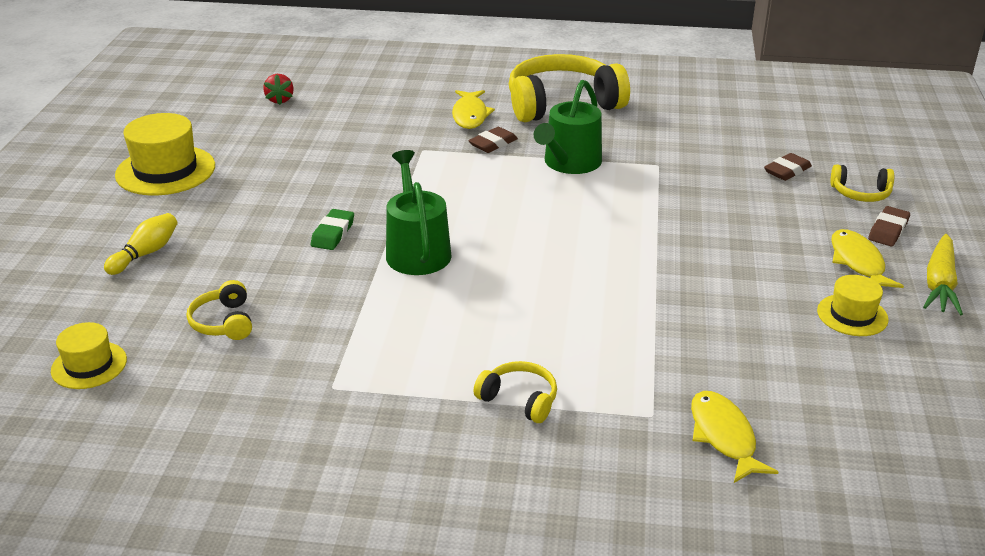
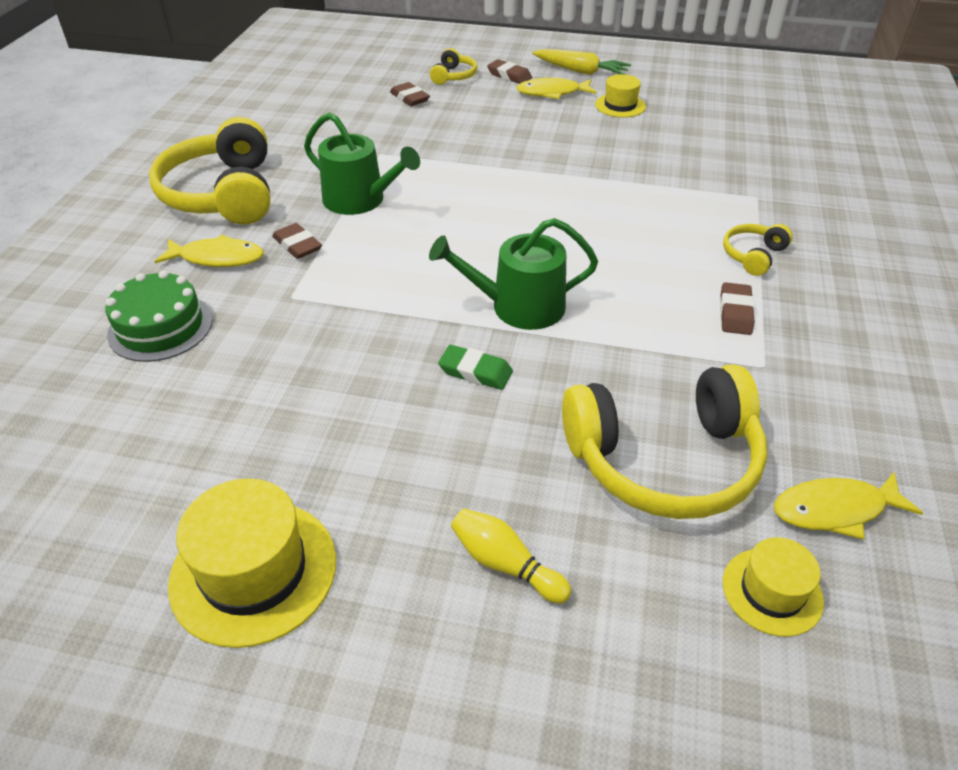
camera: 85 degrees left, 10 degrees up
(223, 322) = (664, 460): yellow headphones -> yellow headphones, size x2.18
(280, 100) = (65, 439): red strawberry -> none
(386, 109) = (160, 327): none -> green cake
(414, 377) = (735, 313): none -> brown eraser
(724, 436) = (770, 171): yellow fish -> yellow fish (835, 510)

